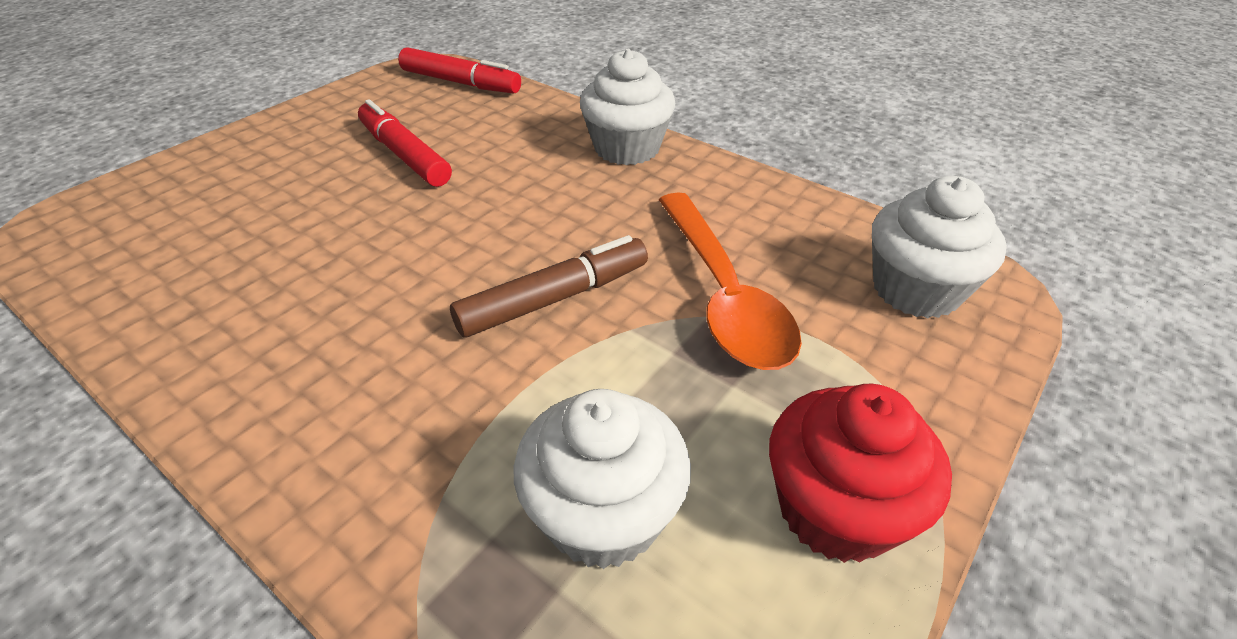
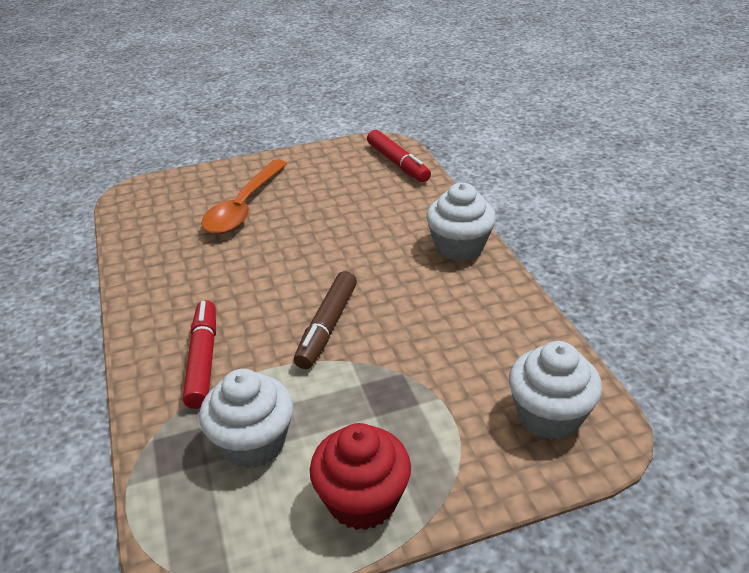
camera: 35 degrees right, 5 degrees down
(405, 155) = (323, 206): red marker -> red marker (203, 360)
(554, 298) = (327, 326): brown marker -> brown marker turned 105 degrees clockwise
(723, 295) = (422, 365): orange spoon -> orange spoon (244, 207)

